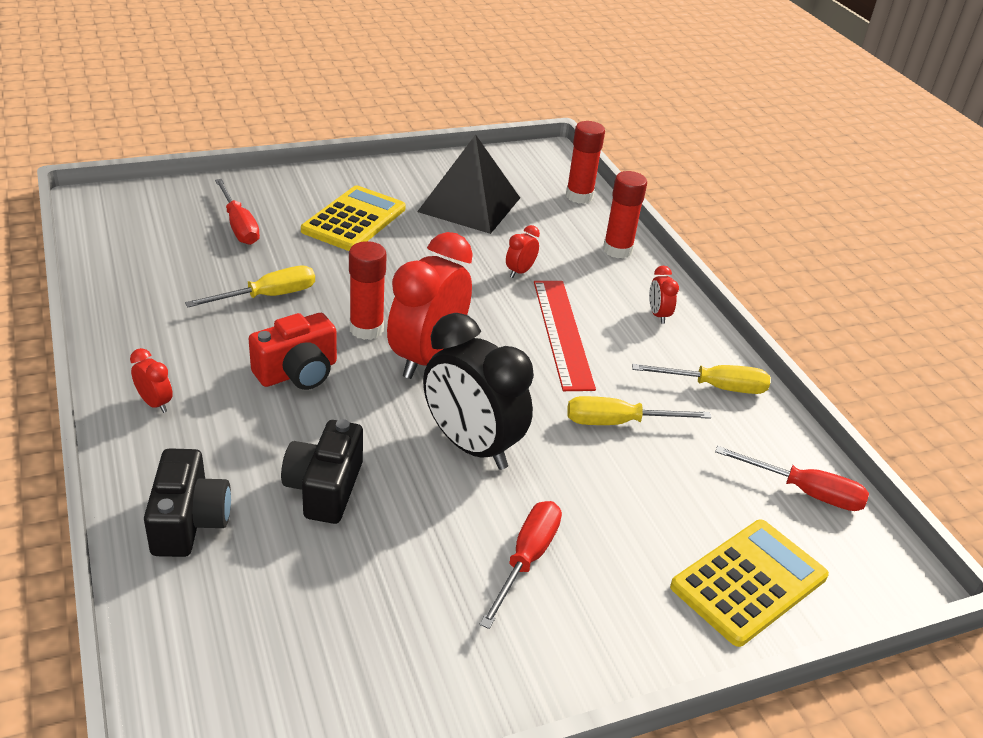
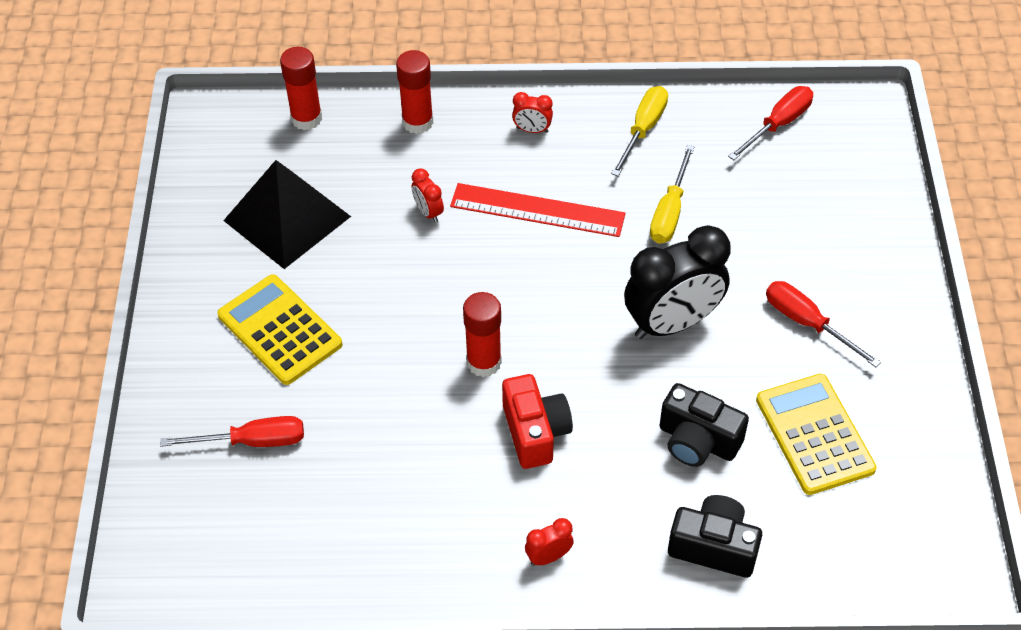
camera: 65 degrees left, 15 degrees up
(268, 296) = (401, 435): yellow screwdriver -> none
(427, 358) = (543, 324): red clock -> none
(748, 582) = (858, 196): yellow calculator -> yellow calculator (814, 434)

